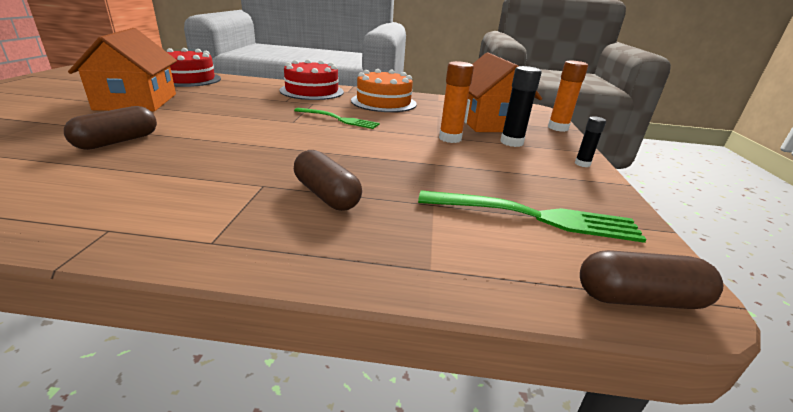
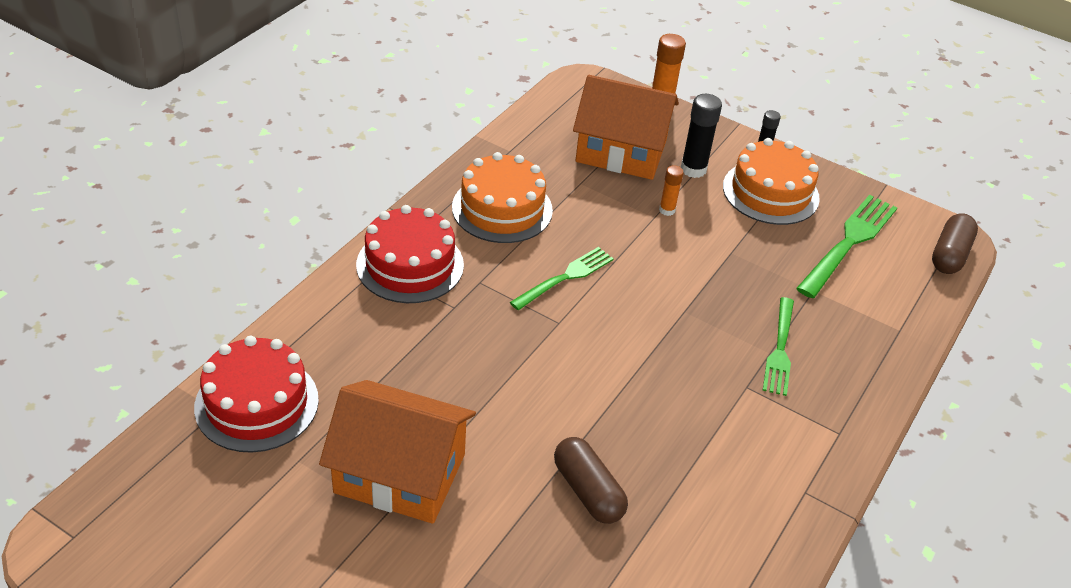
camera: 65 degrees left, 15 degrees up
(326, 195) = (780, 349): brown capsule -> green fork
(450, 138) = (667, 210): orange glue stick -> orange glue stick, size x0.59
(539, 171) = (770, 192): none -> orange cake

